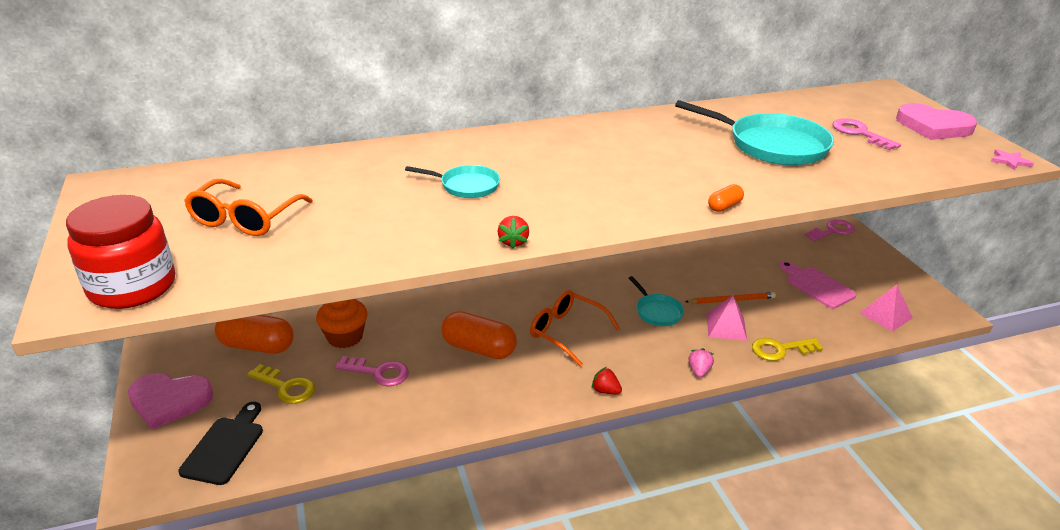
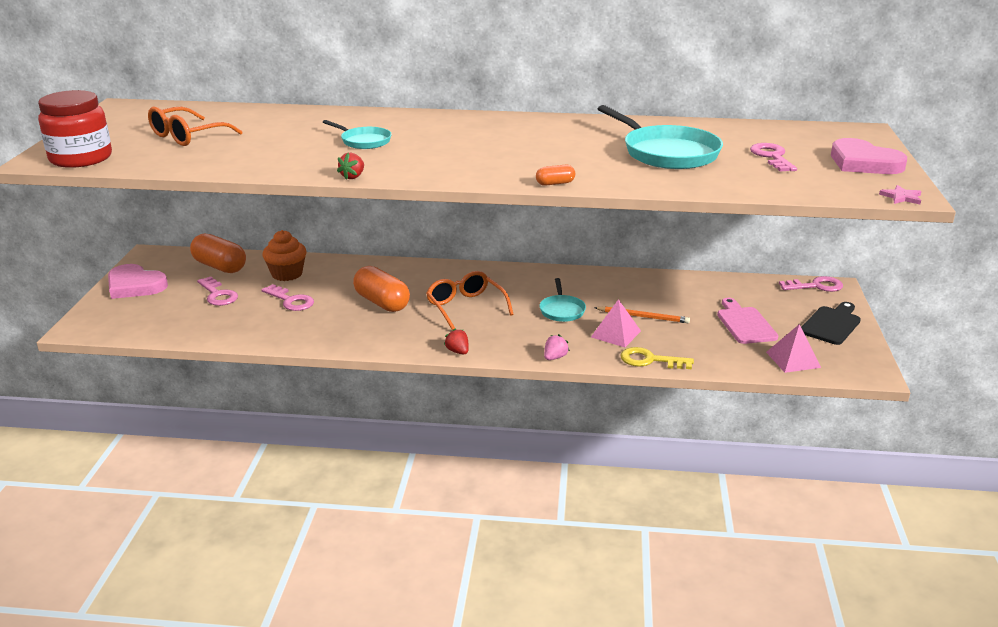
camera: 25 degrees right, 5 degrees down
(225, 447) = (148, 319): black cutting board -> black cutting board (832, 324)
(286, 387) = (218, 294): yellow key -> pink key

